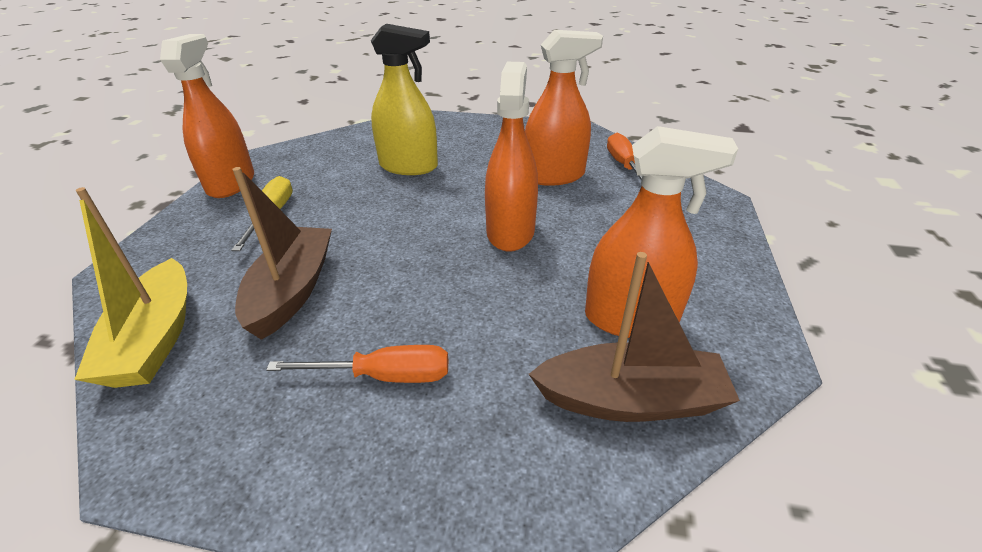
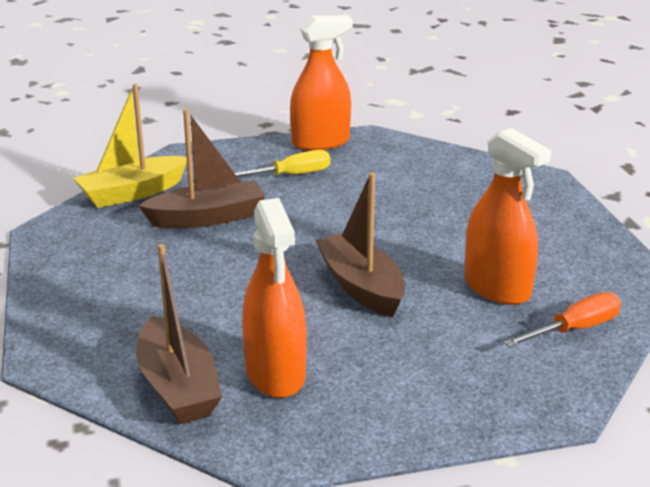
camera: 65 degrees right, 10 degrees down
(384, 376) = (145, 280): orange screwdriver -> none
(408, 166) = (430, 205): yellow spray bottle -> none
(510, 232) = (361, 287): orange spray bottle -> brown boat

